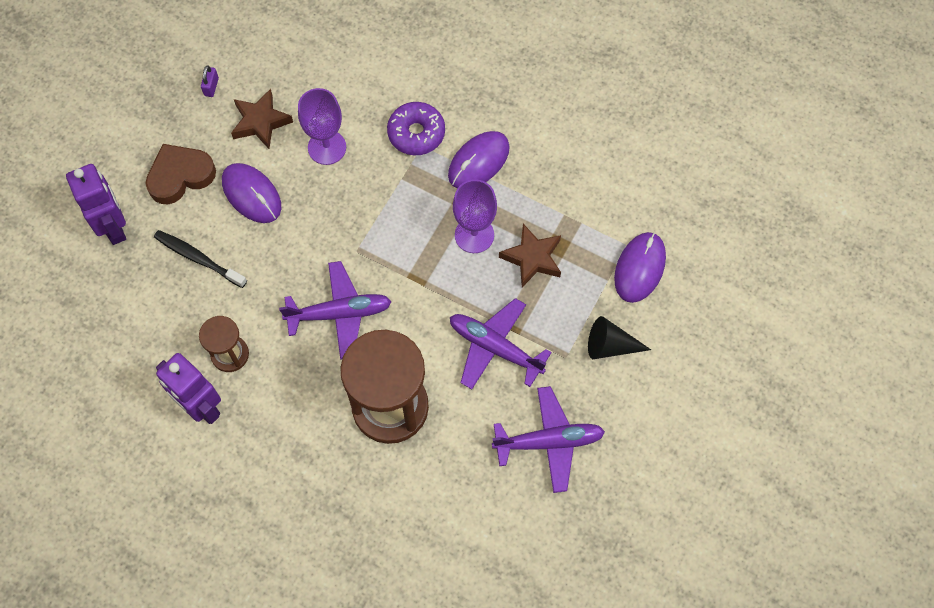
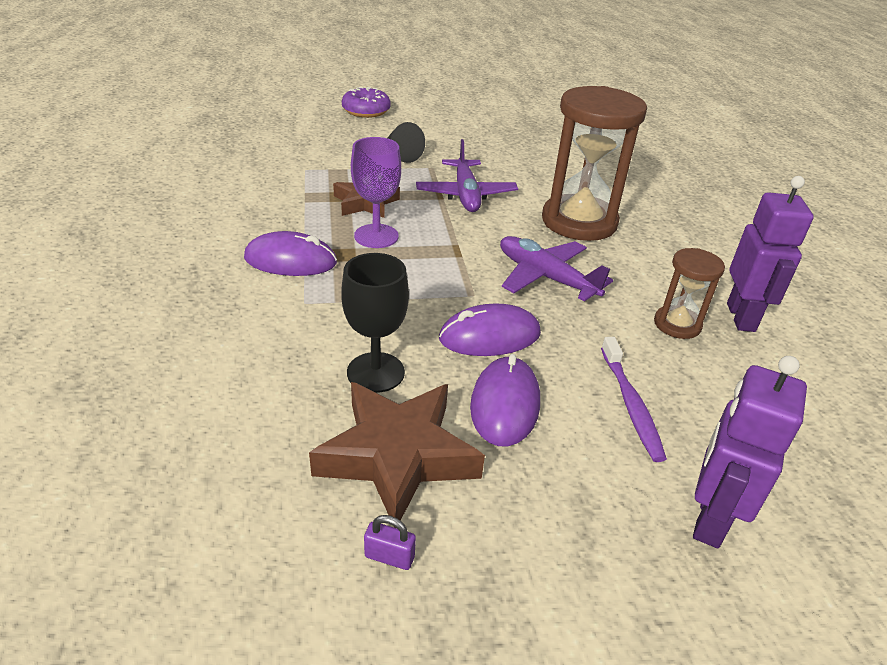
camera: 130 degrees left, 30 degrees down
(180, 176) = (562, 494): brown heart -> none
(198, 258) = (631, 405): black toothbrush -> purple toothbrush
(211, 87) = (389, 556): purple padlock -> purple padlock turned 45 degrees clockwise
(260, 122) = (397, 456): brown star -> brown star, size x1.55
(327, 147) = (375, 372): purple goblet -> black goblet
(416, 133) = (291, 312): purple donut -> purple donut (366, 111)
(549, 442) = (503, 156): purple plane -> none
(639, 268) = (321, 159): purple mouse -> purple mouse (489, 336)

